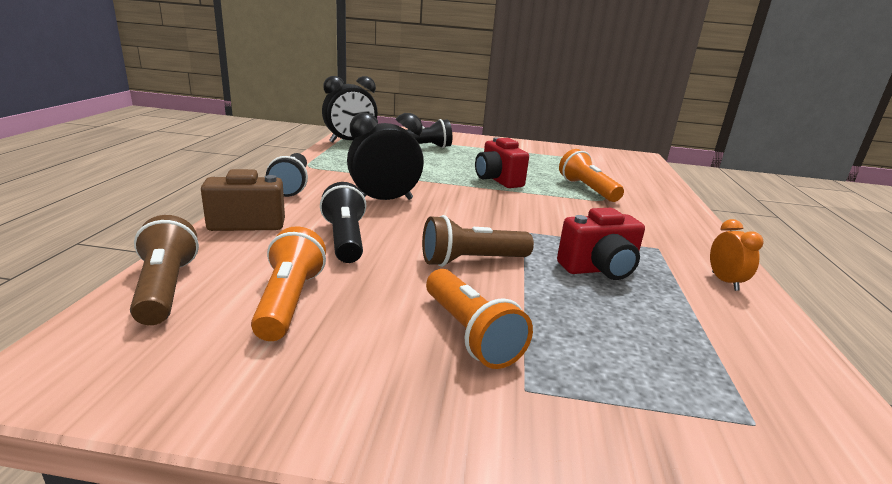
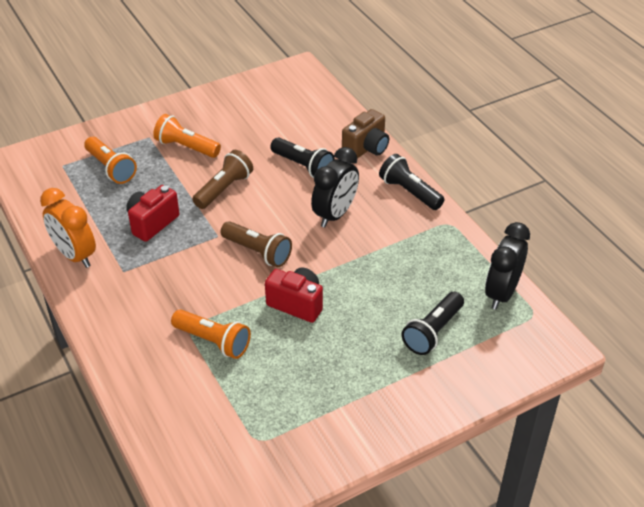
camera: 145 degrees right, 20 degrees up
(165, 288) = (323, 102): brown flashlight -> brown flashlight (257, 252)
(289, 301) = (271, 122): orange flashlight -> orange flashlight (111, 168)
(725, 281) = (75, 255): orange clock -> orange clock, size x1.80

